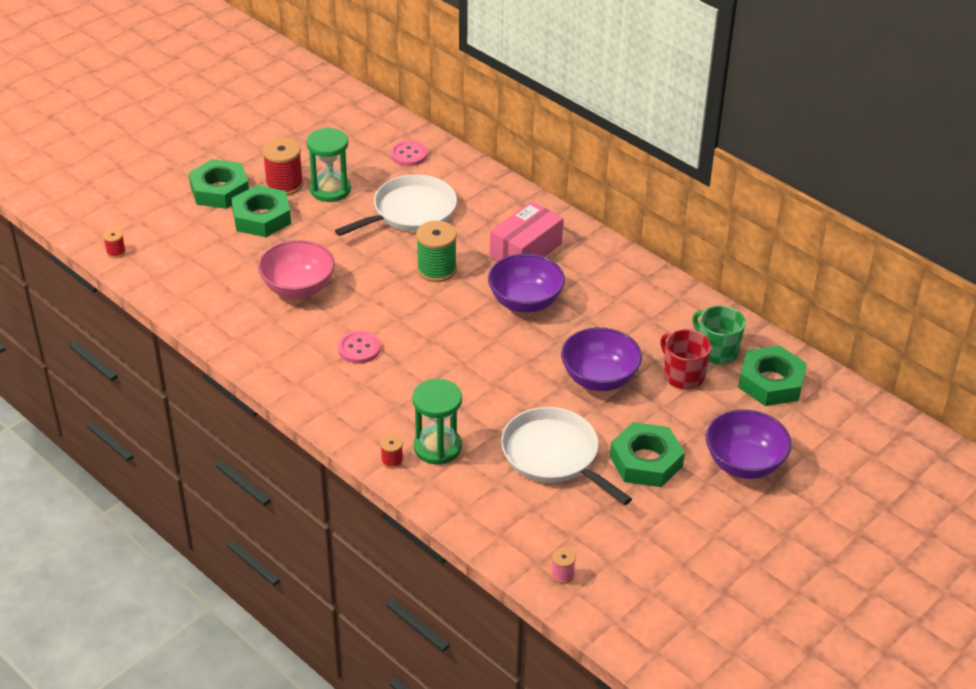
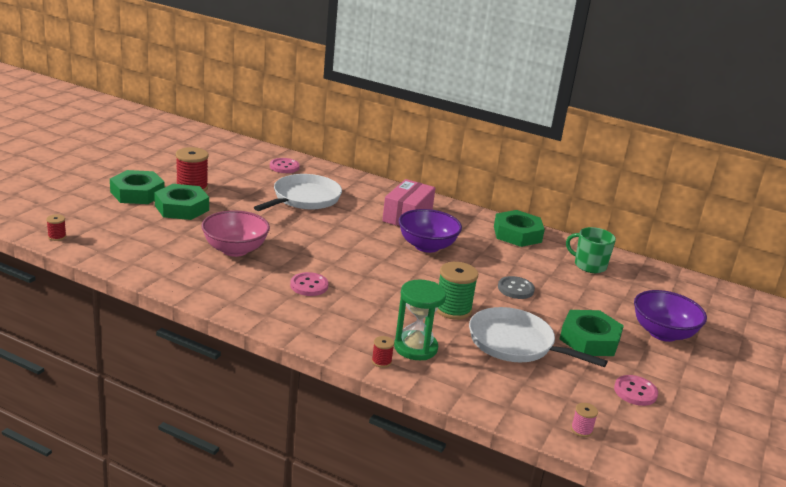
camera: 20 degrees left, 15 degrees down
(330, 190) = (232, 189): green hourglass -> none
(436, 269) = (345, 231): green spool -> green spool (453, 309)
(599, 378) = (515, 289): purple bowl -> grey button
(654, 537) = (635, 392): none -> pink button
(683, 375) = (576, 282): red mug -> none
(771, 382) = (641, 281): green nut -> green nut (517, 234)

